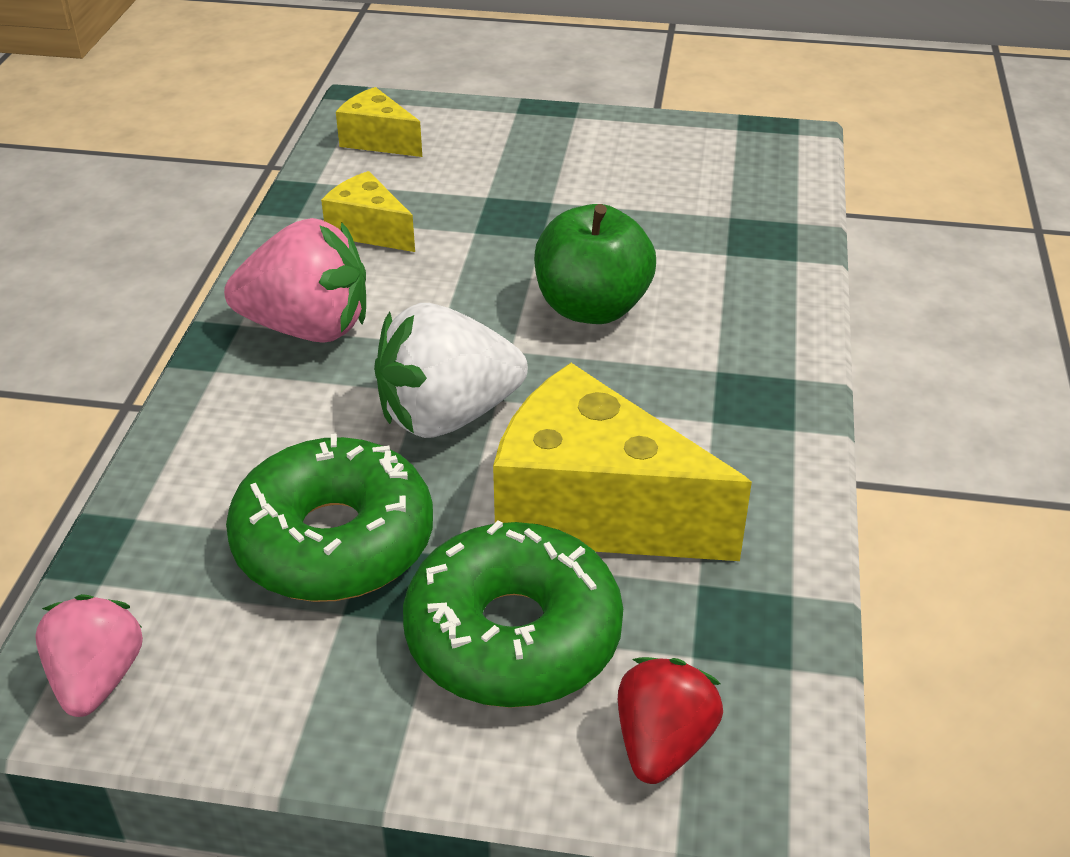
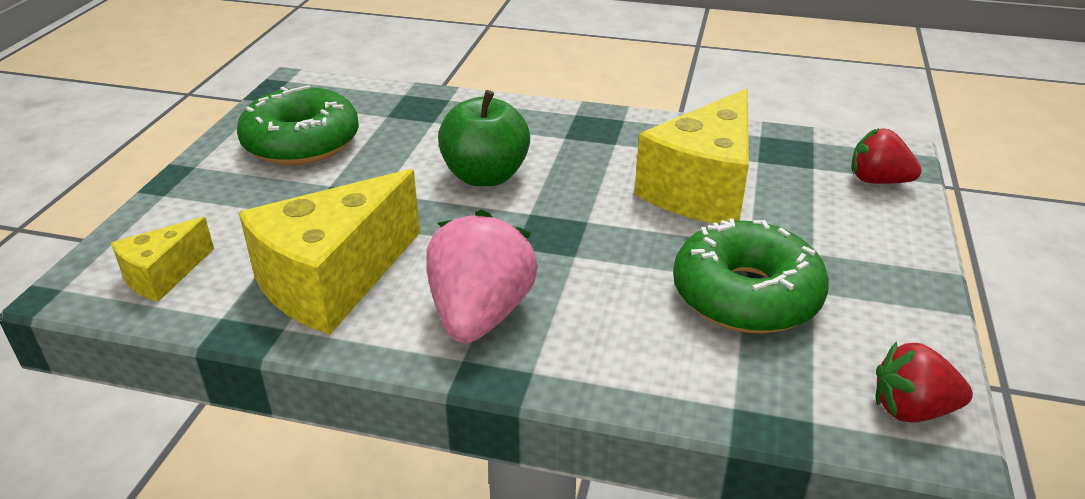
camera: 85 degrees left, 5 degrees down
(97, 679) = (912, 409): pink strawberry -> red strawberry
(369, 230) = (333, 281): yellow cheese -> yellow cheese, size x1.93
(447, 416) = (606, 242): white strawberry -> none
(513, 635) = (815, 223): green donut -> green donut (301, 142)

